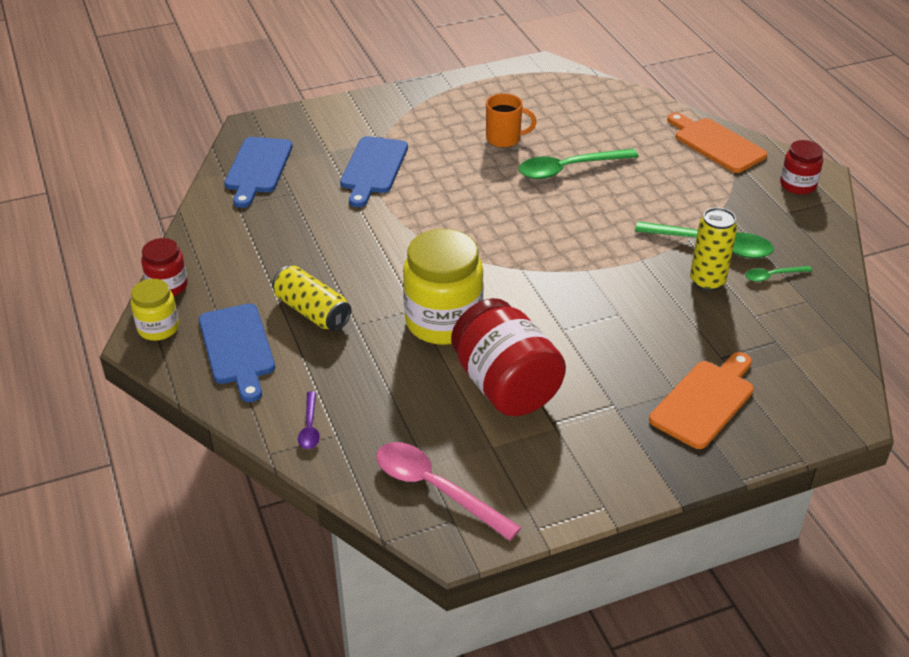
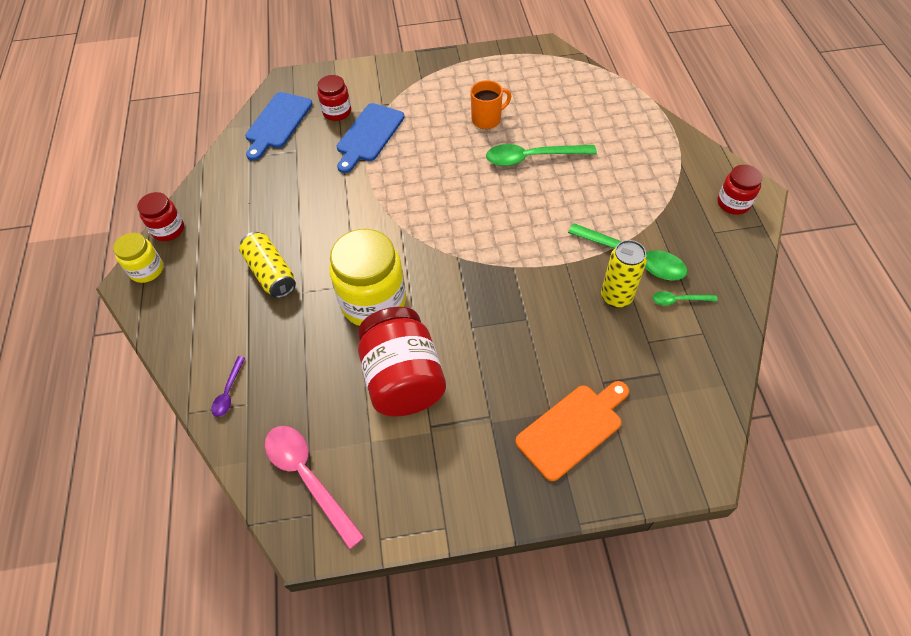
camera: 15 degrees right, 15 degrees up
(237, 348) = (200, 300): blue cutting board -> none
(325, 150) = (337, 112): none -> red jar
(504, 139) = (487, 119): orange mug -> orange mug turned 45 degrees counterclockwise
(716, 144) = (672, 148): orange cutting board -> none

